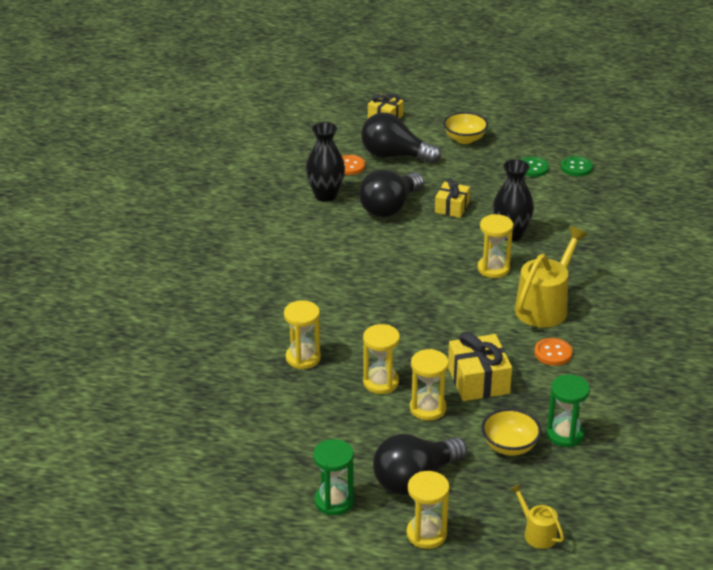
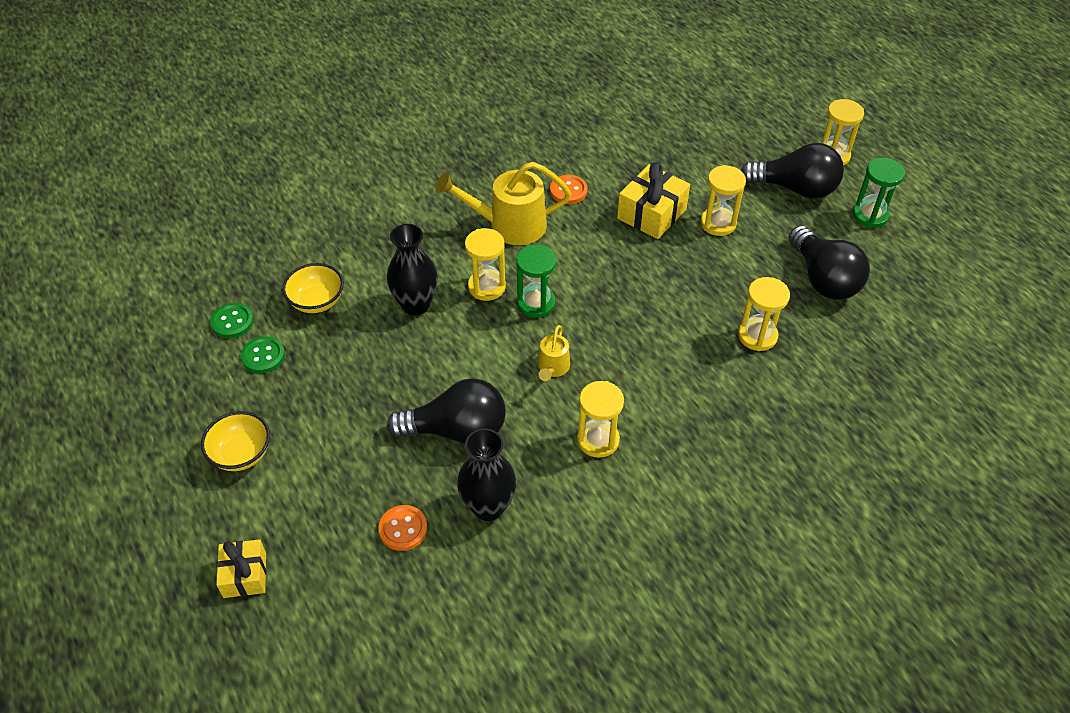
camera: 130 degrees left, 15 degrees up
(381, 382) = (724, 267): yellow hourglass -> yellow hourglass (598, 440)
(394, 156) = (339, 498): black light bulb -> black light bulb (823, 279)
(452, 207) = (407, 378): yellow gift -> none
(509, 446) = (701, 161): yellow bowl -> yellow bowl (317, 301)
(536, 533) = (763, 111): yellow watering can -> yellow watering can (552, 368)
(565, 434) = (655, 141): green hourglass -> green hourglass (536, 303)

